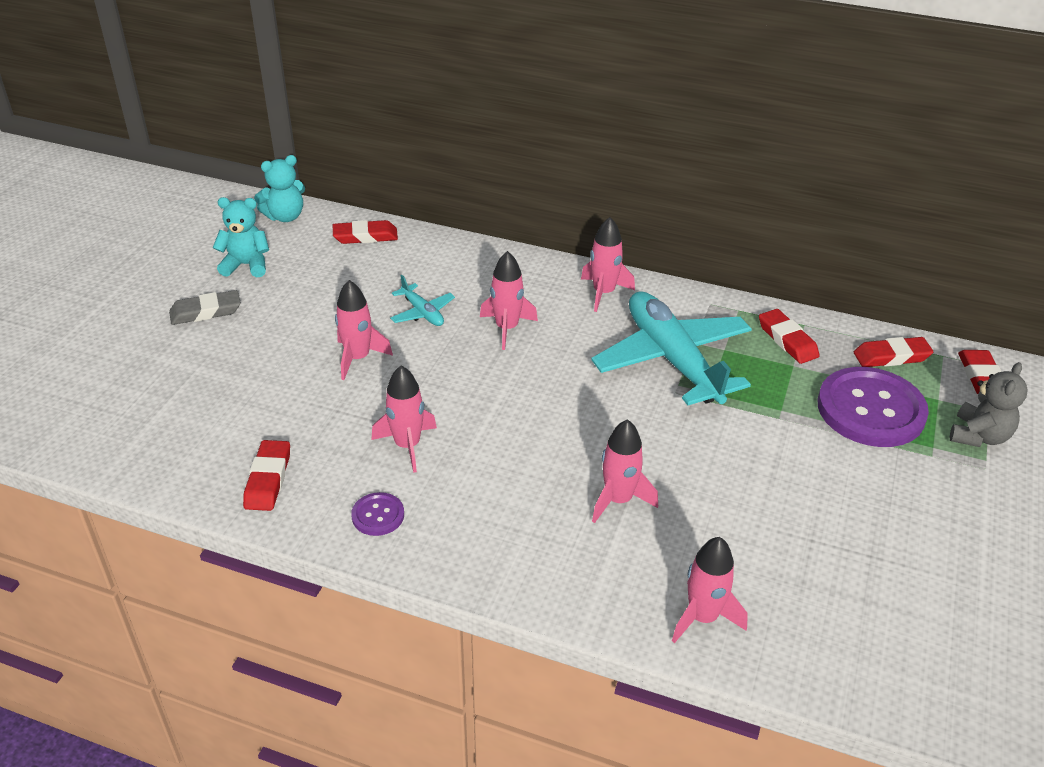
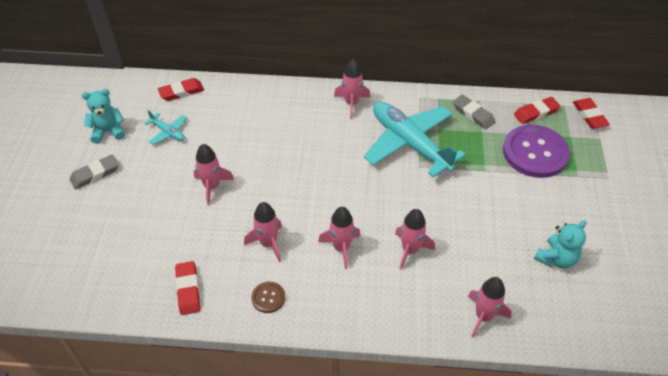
camera: 15 degrees left, 10 degrees up
(285, 216) = (120, 87): turquoise teddy bear -> turquoise teddy bear (556, 258)
(378, 515) = (268, 298): purple button -> brown button
(422, 312) = (241, 143): turquoise plane -> turquoise plane (168, 132)
(506, 328) = (300, 143): pink rocket -> pink rocket (341, 248)
(787, 340) = (473, 114): red eraser -> grey eraser
(978, 436) = (599, 157): grey teddy bear -> none

